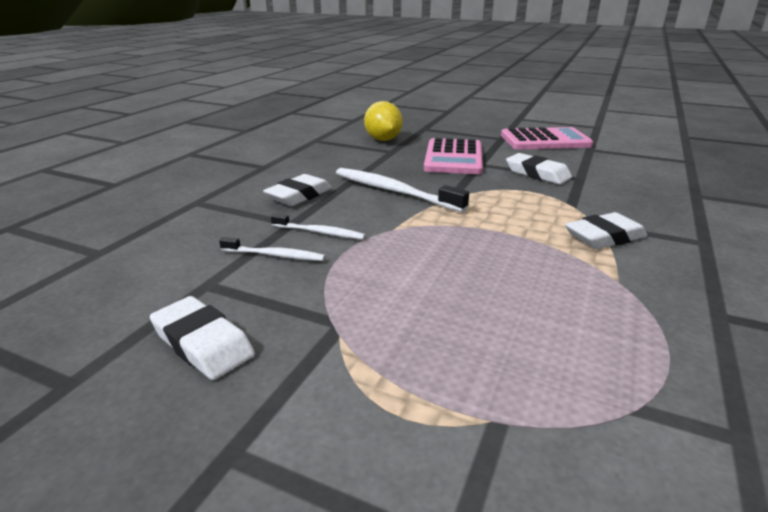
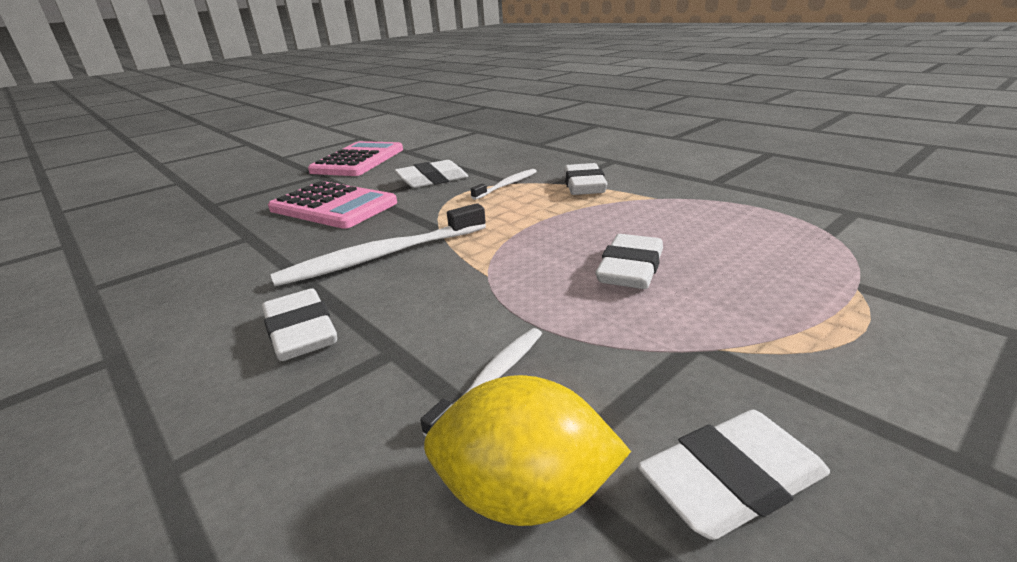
camera: 65 degrees left, 0 degrees up
(320, 232) = (450, 328): white toothbrush -> white toothbrush (507, 185)
(383, 140) = (197, 235): yellow lemon -> yellow lemon (525, 494)
(440, 283) = (630, 269): none -> white eraser

